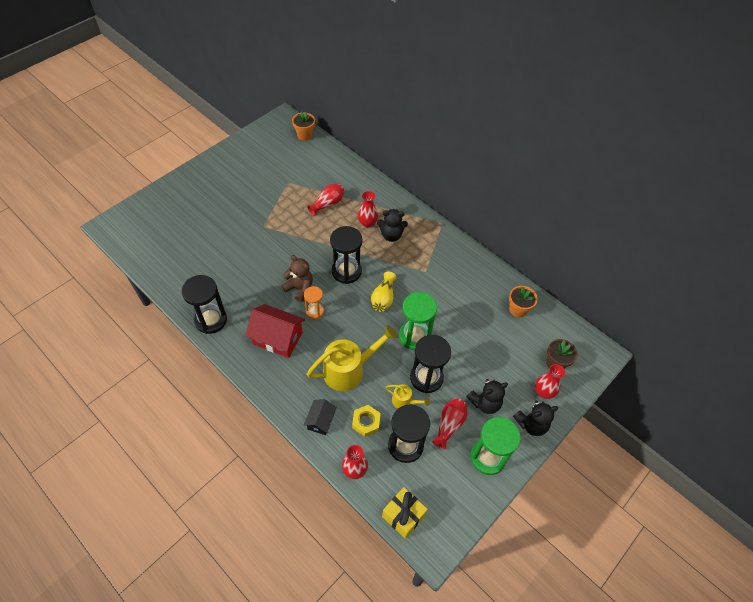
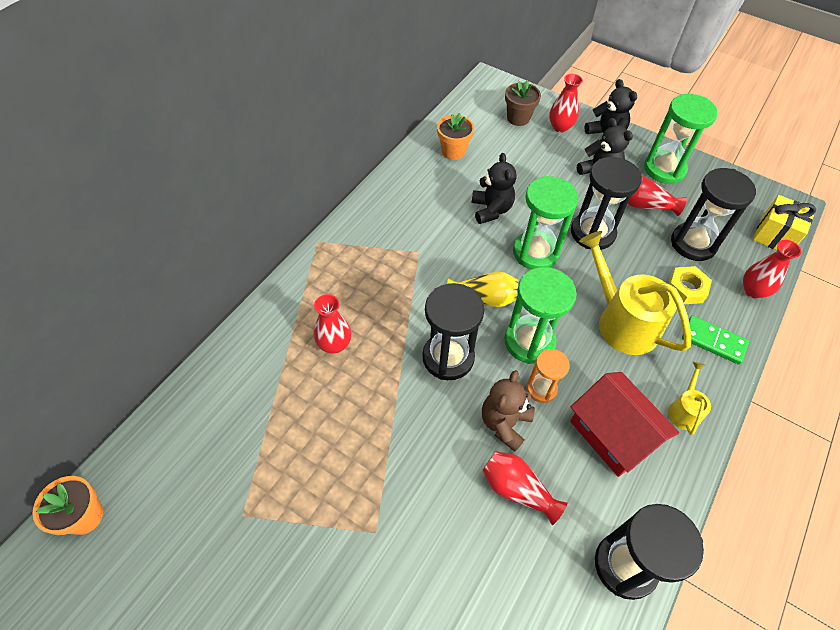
camera: 100 degrees left, 0 degrees up
(277, 338) = (612, 434): red house -> red house turned 45 degrees counterclockwise
(320, 421) = (713, 341): black house -> green domino
(327, 204) = (296, 420): red vase -> red vase (517, 490)
(347, 314) = (529, 341): none -> green hourglass
(391, 235) = (355, 305): black teddy bear -> black teddy bear (491, 210)
(404, 401) = (636, 251): yellow watering can -> yellow watering can (684, 410)

